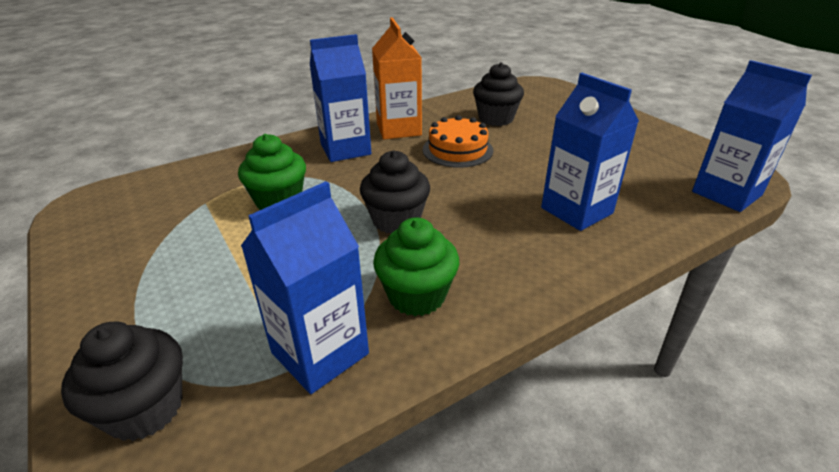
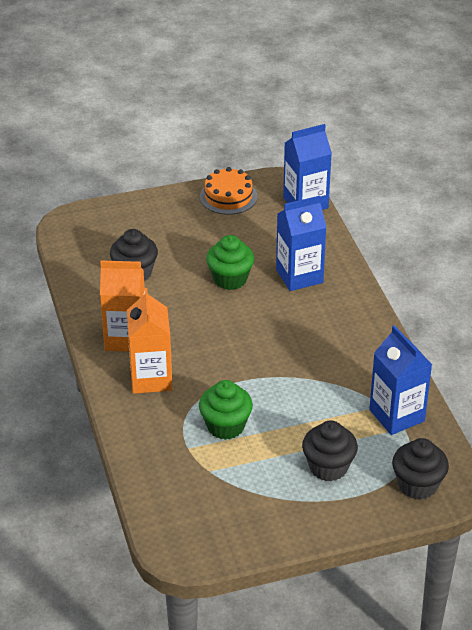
camera: 75 degrees left, 5 degrees up
(345, 149) = (151, 378): blue carton -> orange carton
(396, 220) = (278, 365): black cupcake -> black cupcake (328, 467)
(416, 296) = (362, 369): green cupcake -> green cupcake (230, 279)
(457, 150) = (184, 311): orange cake -> orange cake (228, 196)

